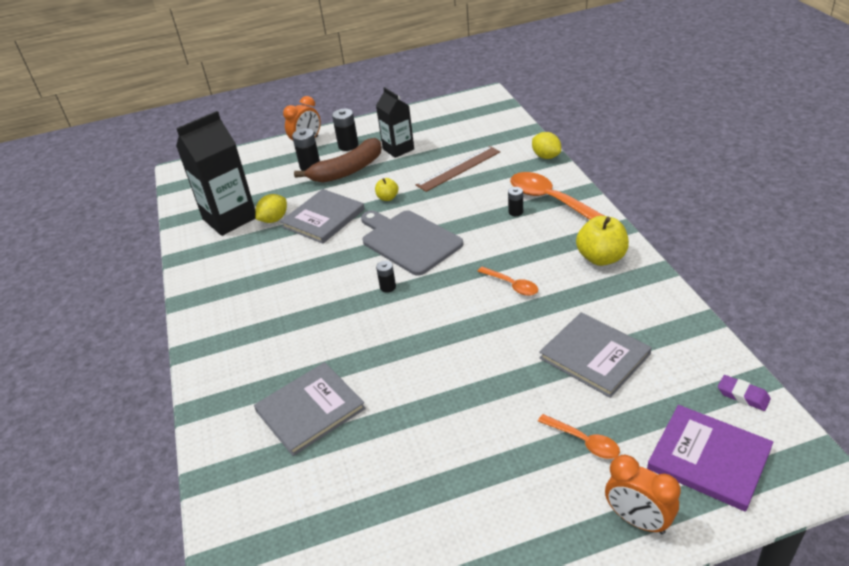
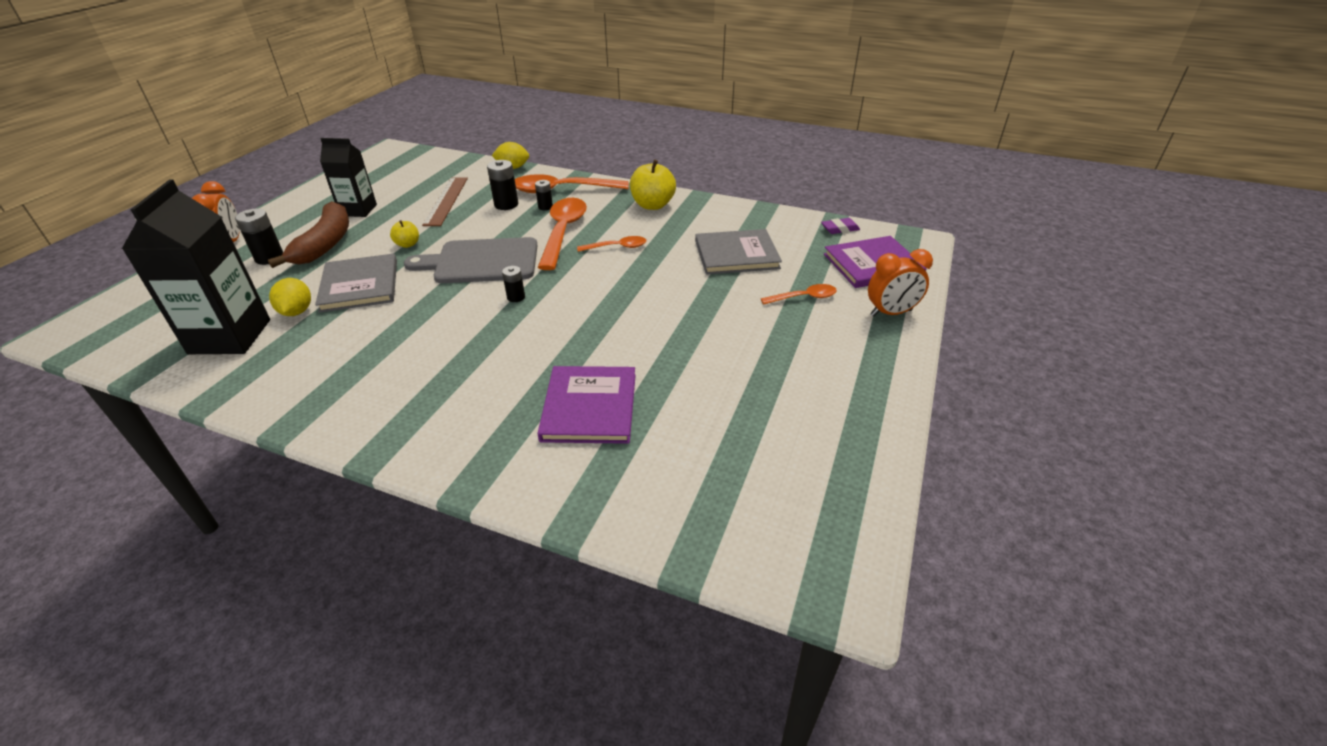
camera: 55 degrees left, 0 degrees up
(310, 410) = (589, 407): grey book -> purple book
(348, 145) = (292, 227): black battery -> black battery (506, 205)
(495, 245) = (563, 232): none -> orange spoon

